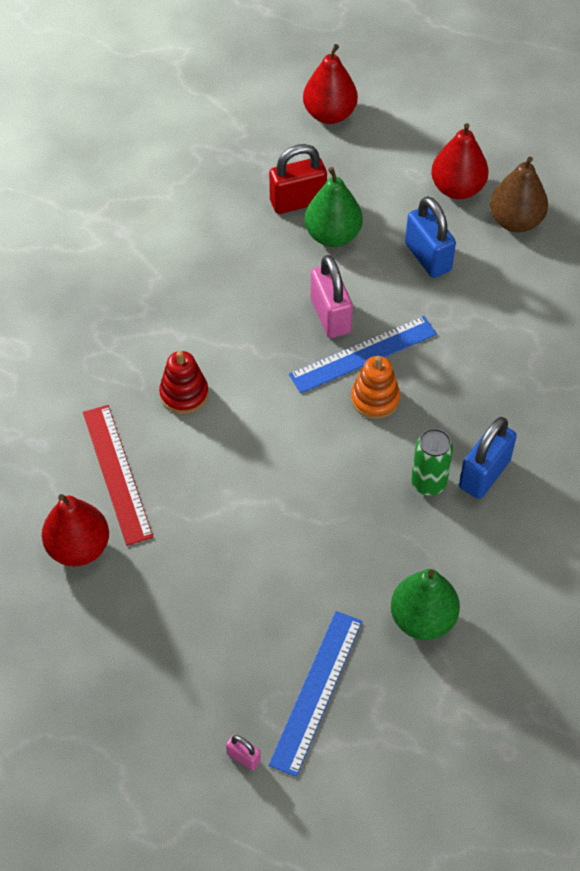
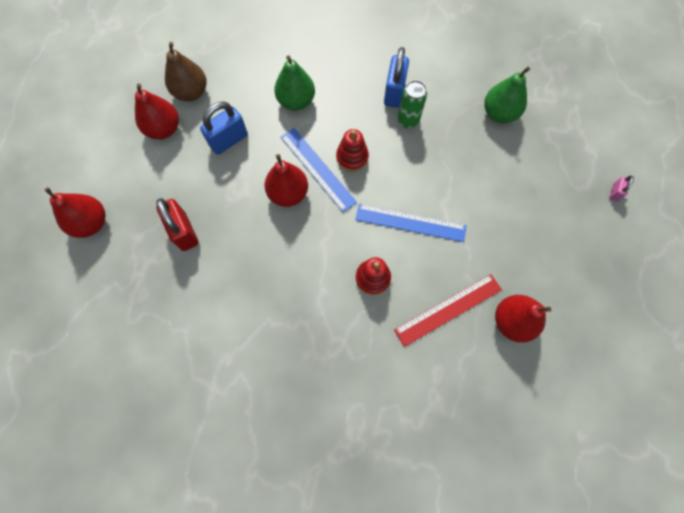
camera: 100 degrees left, 15 degrees up
(316, 691) = (562, 161): blue ruler -> blue ruler (410, 222)
(330, 316) = (288, 193): pink padlock -> red pear
(332, 235) = (215, 203): green pear -> green pear (296, 101)
(375, 399) = (352, 157): orange stacking toy -> red stacking toy
(484, 474) = (394, 92): blue padlock -> blue padlock turned 75 degrees clockwise

